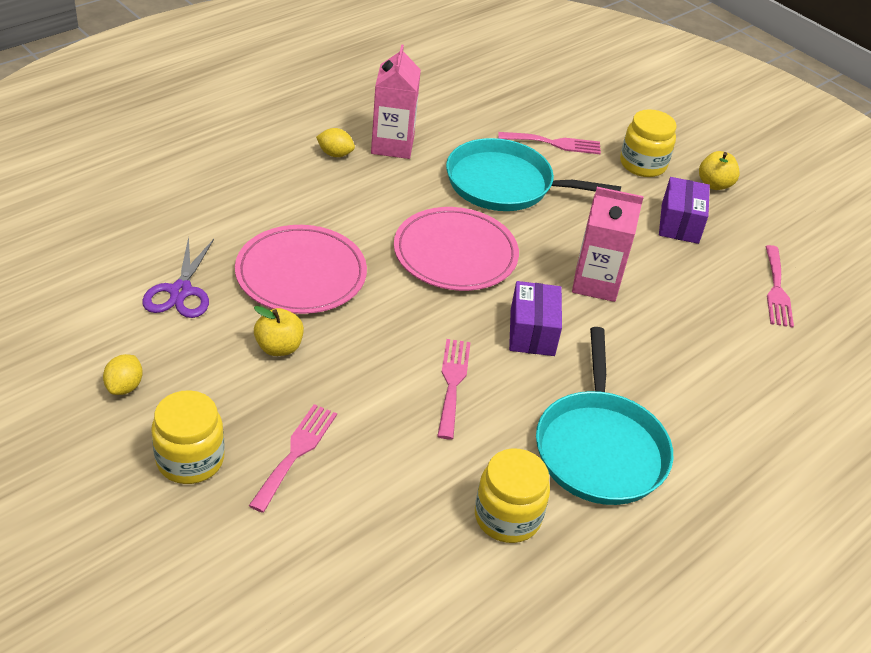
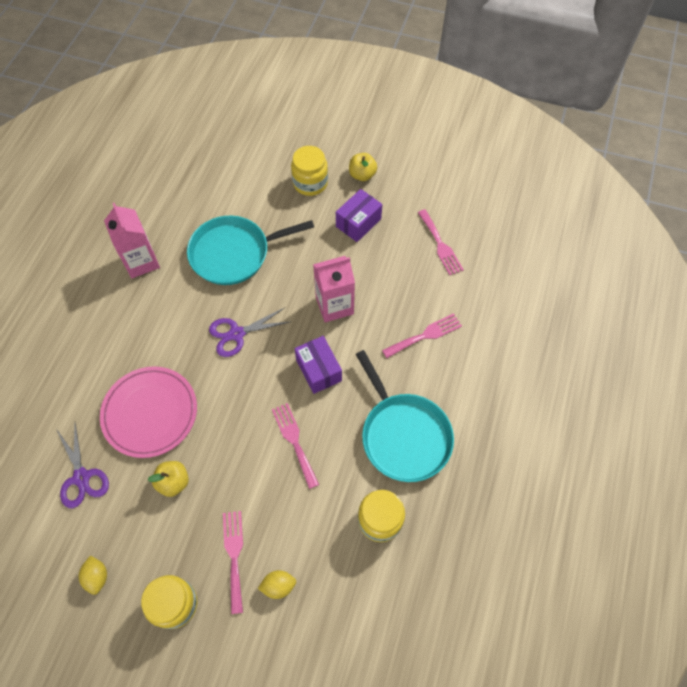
camera: 25 degrees left, 20 degrees up
(335, 154) = (107, 293): yellow lemon -> yellow lemon (278, 586)
(455, 253) = (237, 334): pink plate -> purple scissors
(554, 143) = (245, 197): pink fork -> pink fork (425, 335)
(679, 223) = (358, 223): purple box -> purple box turned 60 degrees clockwise

